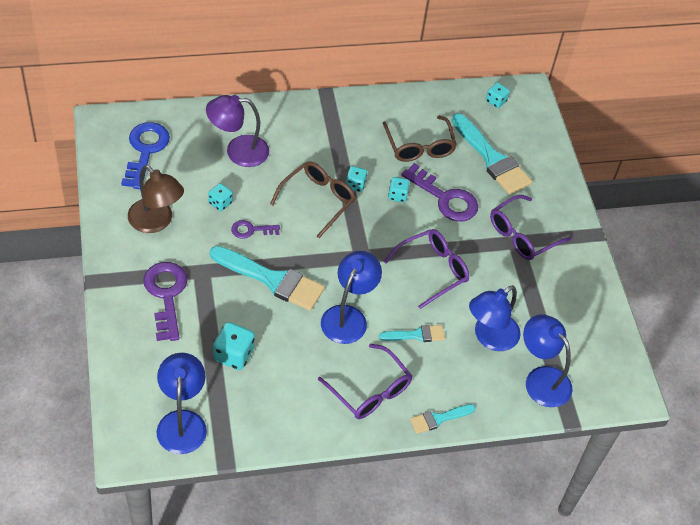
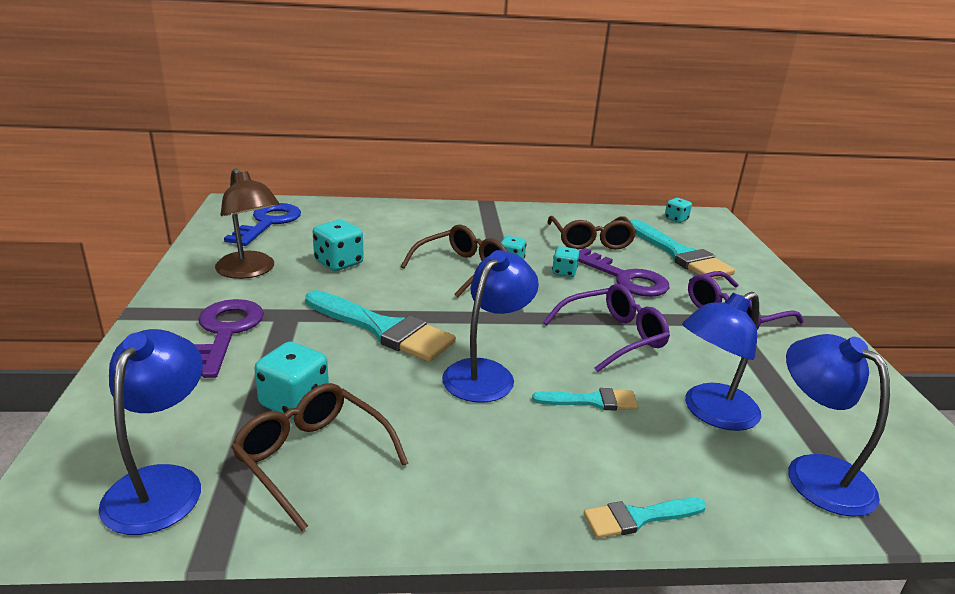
camera: 10 degrees right, 25 degrees down
(220, 203) = (339, 263): turquoise dice -> turquoise dice, size x1.62
(238, 151) = (376, 230): purple lamp -> none
(251, 230) = (369, 285): purple key -> none
(258, 397) = (313, 459): none -> brown glasses
(369, 390) = (511, 465): purple glasses -> none

